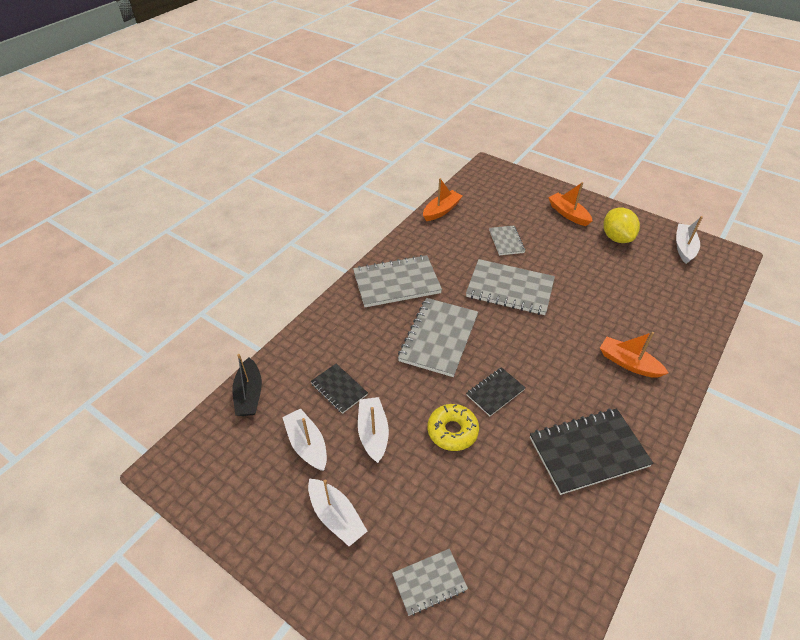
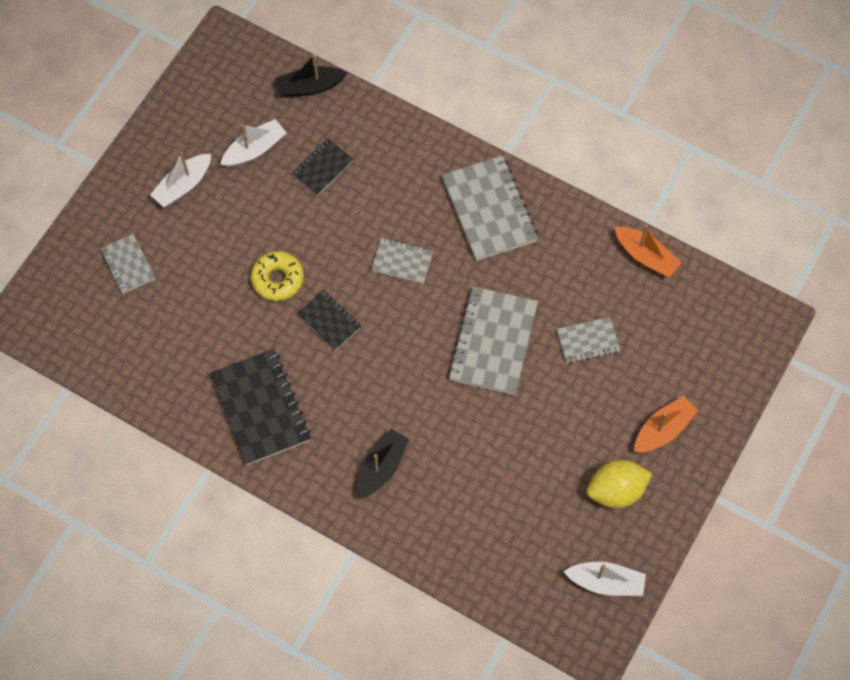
camera: 85 degrees right, 20 degrees up
(373, 433) = (271, 206): white boat -> none
(439, 338) = (402, 262): grey notebook -> grey notebook, size x0.55
(628, 363) = (381, 467): orange boat -> black boat

